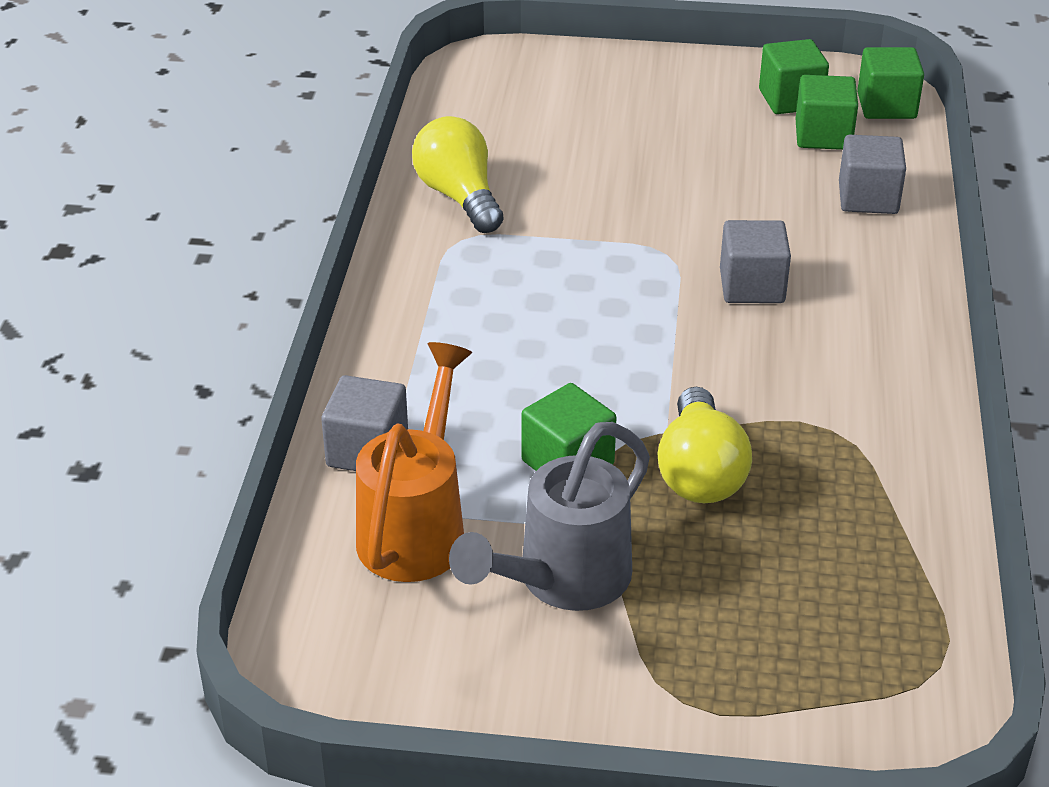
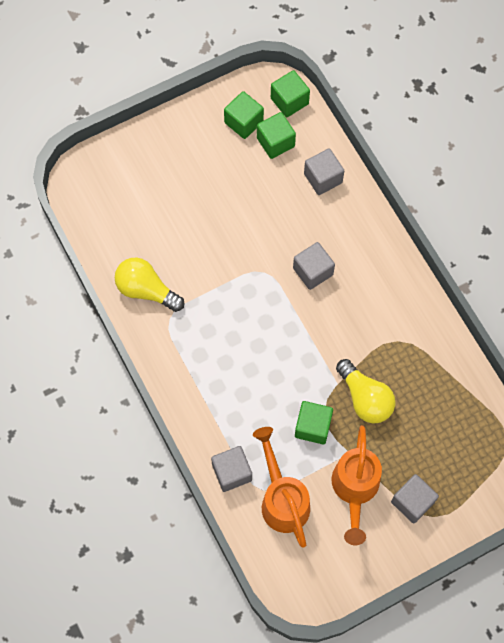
camera: 35 degrees left, 30 degrees up
(561, 582) = (354, 490): grey watering can -> orange watering can
(659, 657) = (412, 502): none -> grey cube

